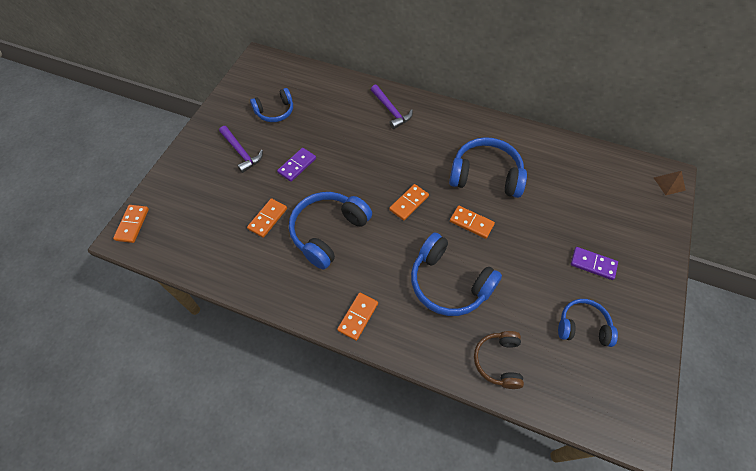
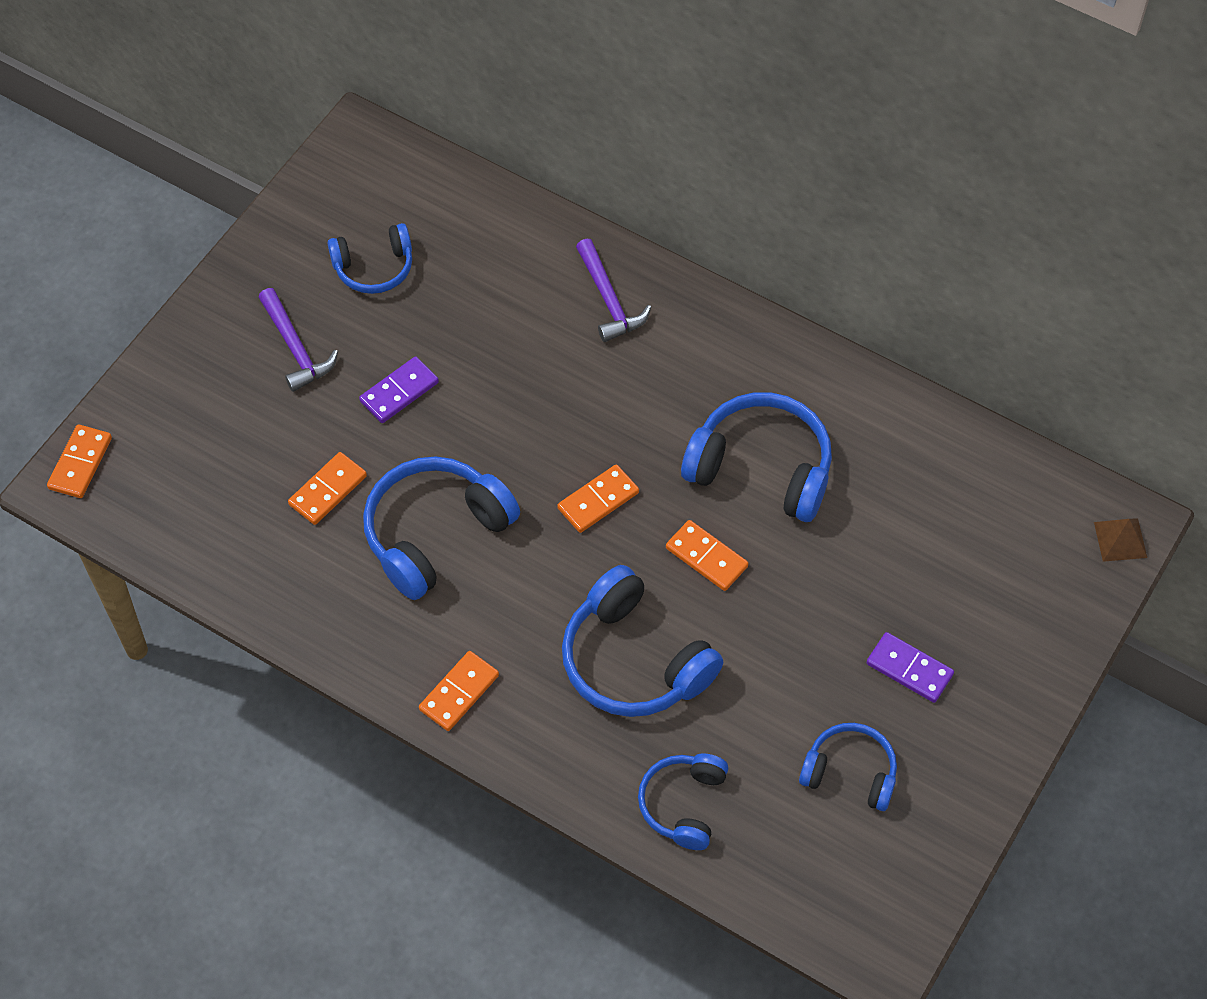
camera: 10 degrees right, 0 degrees up
(498, 361) = (683, 804): brown headphones -> blue headphones

